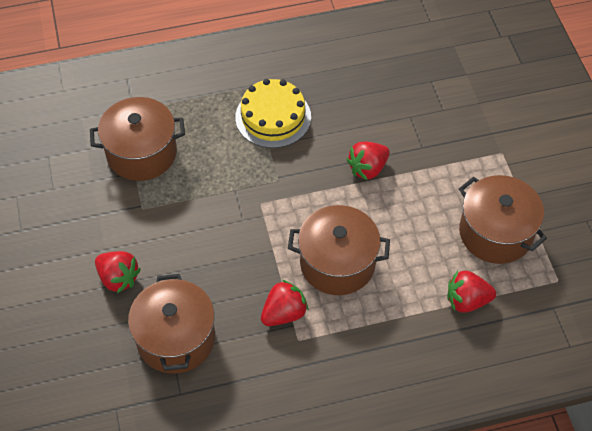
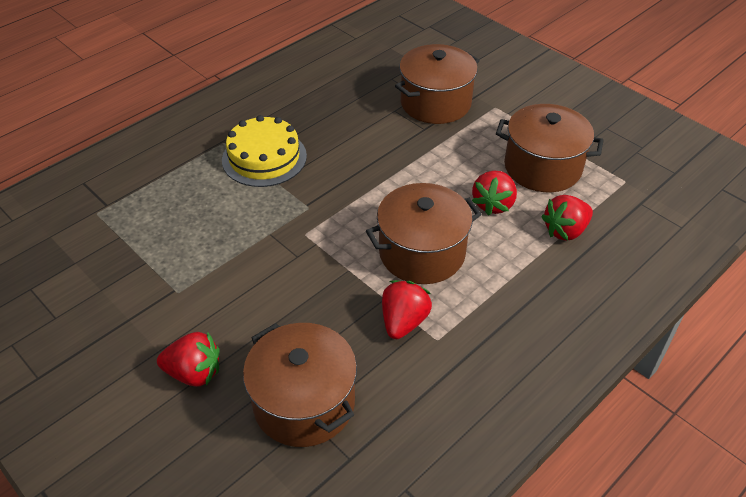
camera: 30 degrees left, 10 degrees down
(142, 153) = (143, 241): brown pot -> brown pot (435, 103)
(367, 168) = (388, 164): red strawberry -> red strawberry (493, 204)

